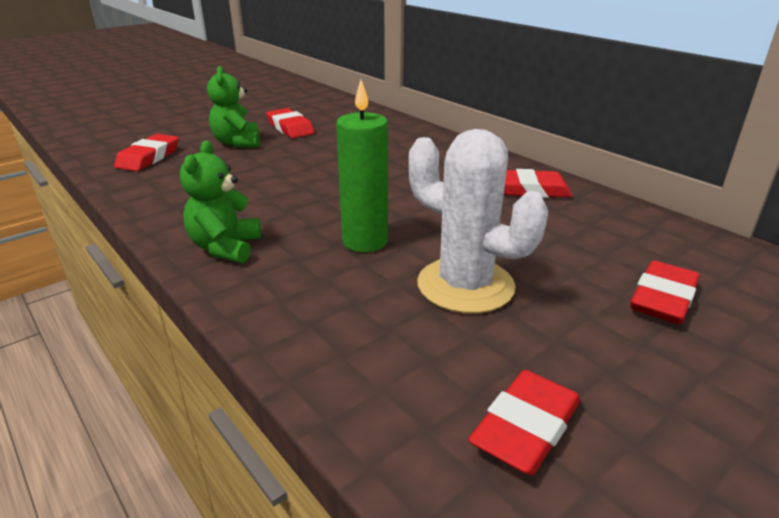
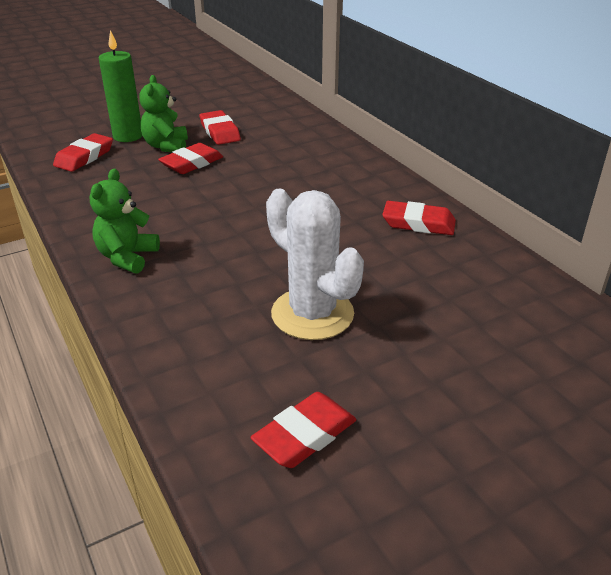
camera: 10 degrees right, 5 degrees up
(365, 241) = (244, 263): green candle -> green candle (128, 136)
(663, 299) = (477, 345): red eraser -> red eraser (192, 163)

